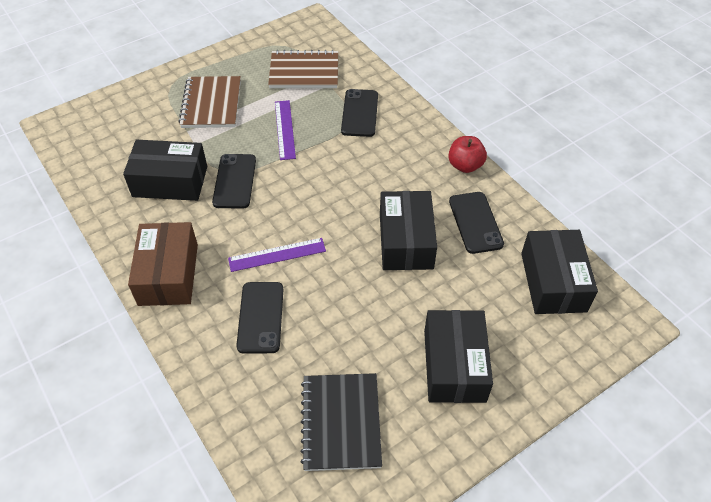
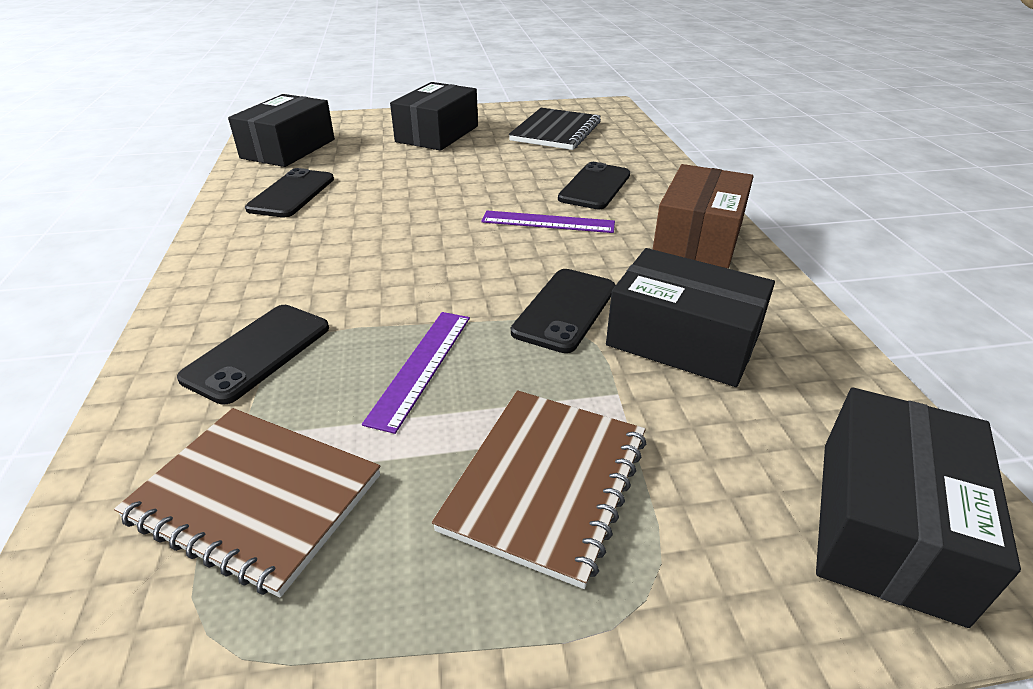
camera: 155 degrees left, 15 degrees down
(405, 241) = (386, 199): black box -> black box (887, 525)
(465, 165) = (217, 240): red apple -> none

